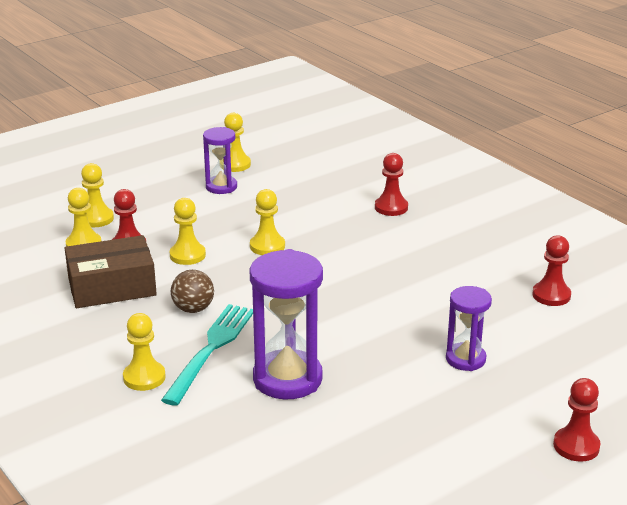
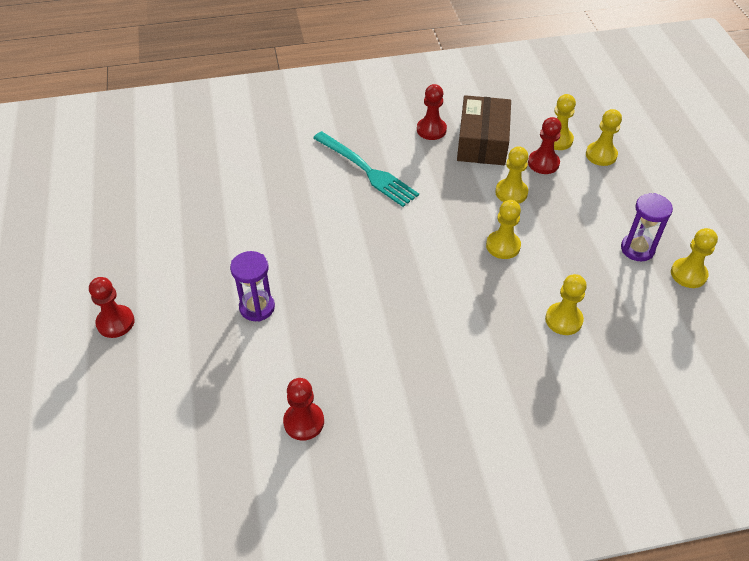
camera: 115 degrees right, 20 degrees up
(144, 377) = (355, 132): yellow pawn -> yellow pawn (563, 320)
(193, 309) = (426, 175): brown ball -> none
(287, 379) = (306, 198): purple hourglass -> none
(391, 207) = (540, 369): red pawn -> red pawn (431, 130)

